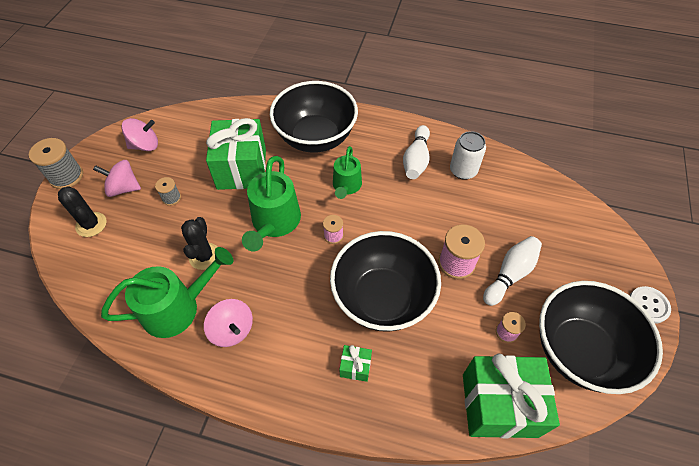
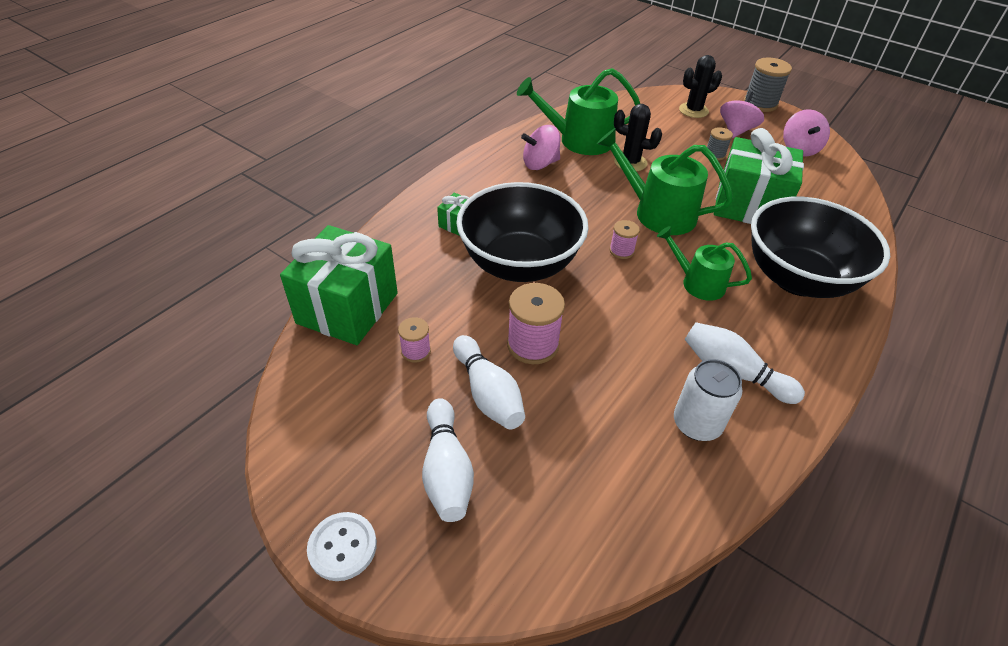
camera: 110 degrees right, 10 degrees down
(177, 308) = (579, 140): green watering can -> green watering can turned 90 degrees clockwise
(573, 275) = (446, 470): none -> white bowling pin
(579, 351) = (345, 412): black bowl -> none

